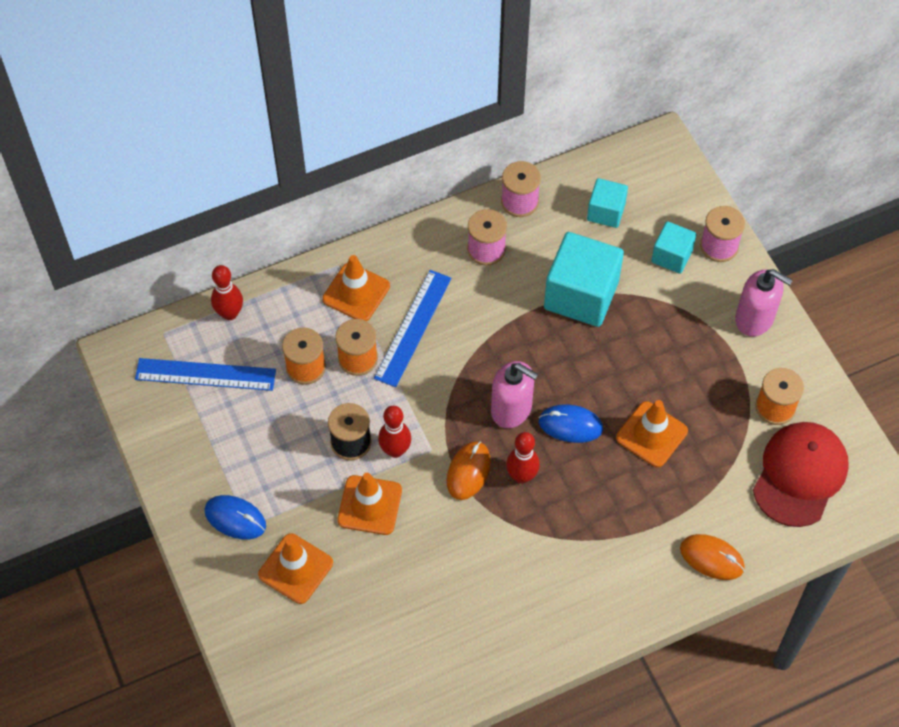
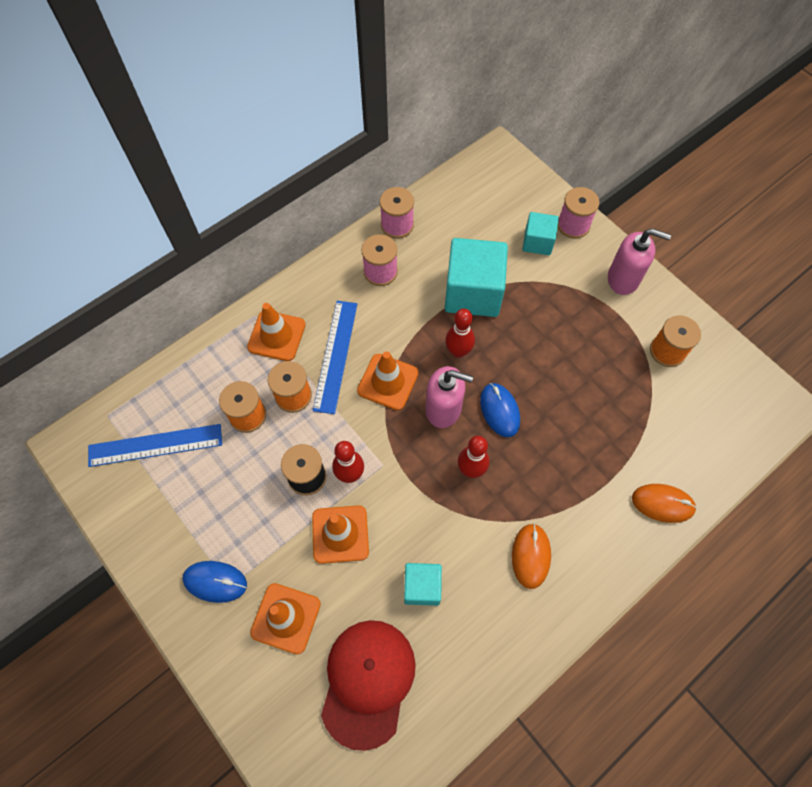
camera: 15 degrees left, 5 degrees up
(230, 313) = (166, 382): red bowling pin -> red bowling pin (458, 351)
(468, 472) = (422, 477): orange mouse -> orange mouse (531, 556)
(570, 425) = (499, 411): blue mouse -> blue mouse turned 75 degrees clockwise
(606, 212) = (471, 218): turquoise cube -> turquoise cube (422, 587)
(651, 434) = (572, 401): orange traffic cone -> orange traffic cone (388, 382)
(800, 475) = (709, 406): red cap -> red cap (367, 682)

